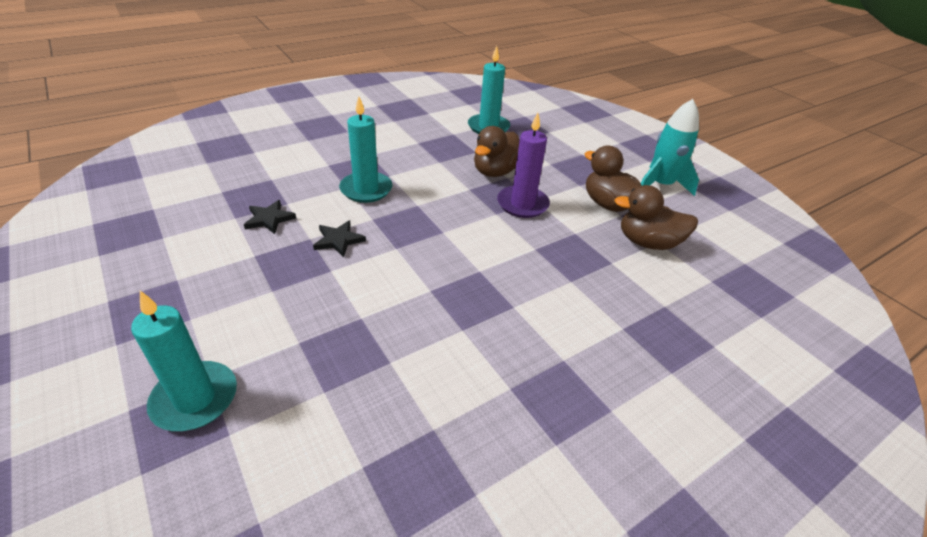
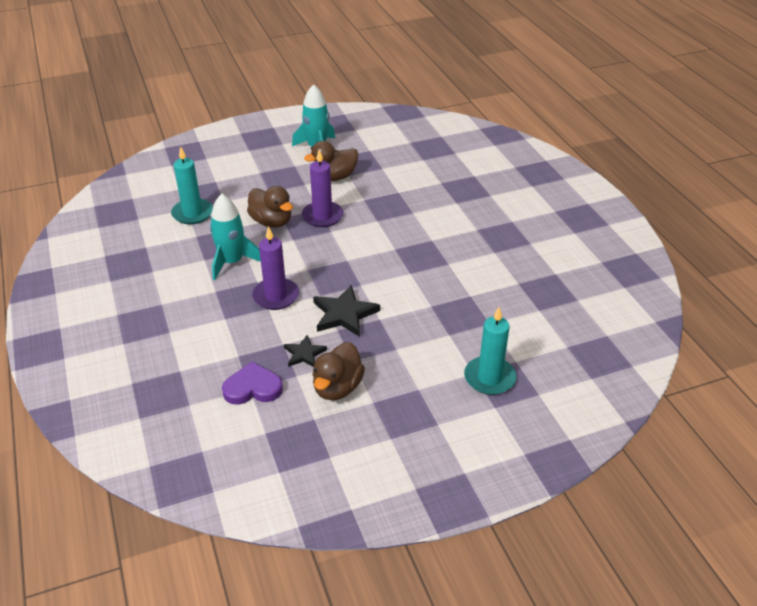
camera: 75 degrees left, 0 degrees up
(221, 193) = (253, 388): none -> purple heart
(338, 240) = (344, 314): black star -> black star, size x1.66
(366, 189) = (276, 296): turquoise candle -> purple candle
(417, 157) = (232, 262): none -> turquoise rocket
(648, 242) = (382, 172): brown duck -> brown duck (337, 387)

